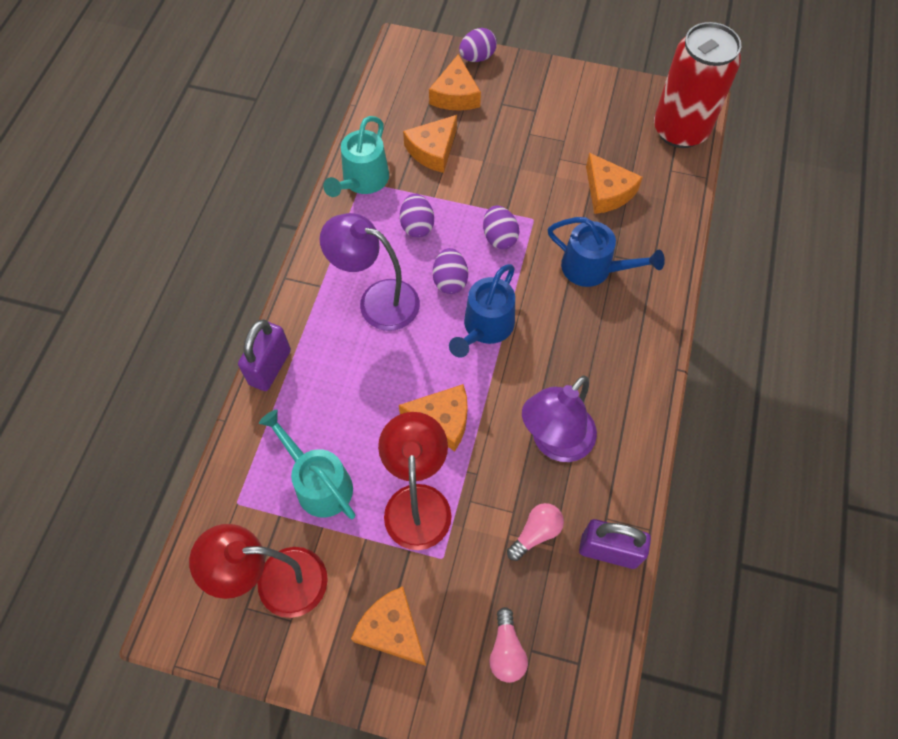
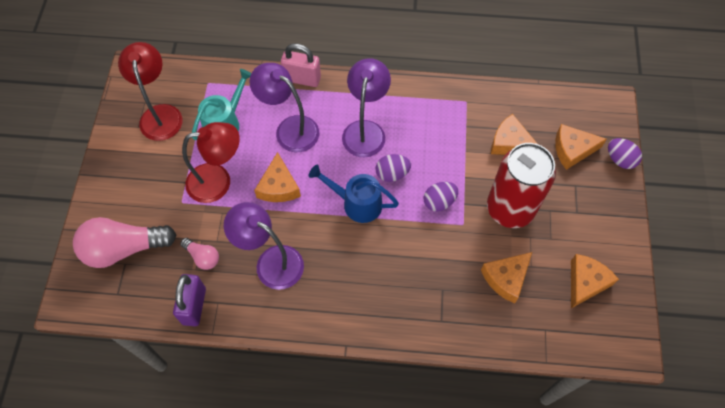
camera: 80 degrees right, 0 degrees up
(270, 367) = (302, 79): purple padlock -> pink padlock
(351, 394) = (290, 129): none -> purple lamp
(362, 181) = (467, 101): turquoise watering can -> none
(392, 629) = (134, 181): orange cheese -> orange cheese (586, 282)
(417, 226) = (435, 144): purple egg -> none
(506, 651) = (124, 248): pink light bulb -> pink light bulb, size x2.01
(594, 269) = (426, 274): blue watering can -> none
(680, 130) = (594, 335): red can -> red can (510, 209)

